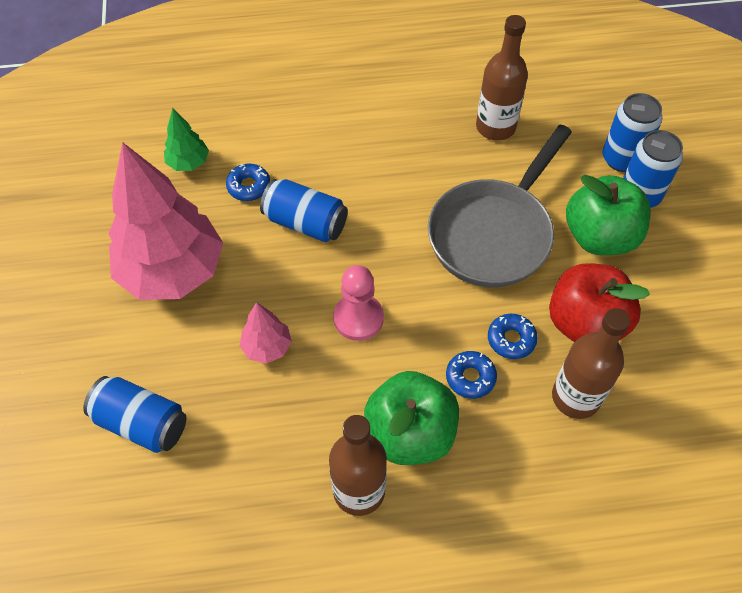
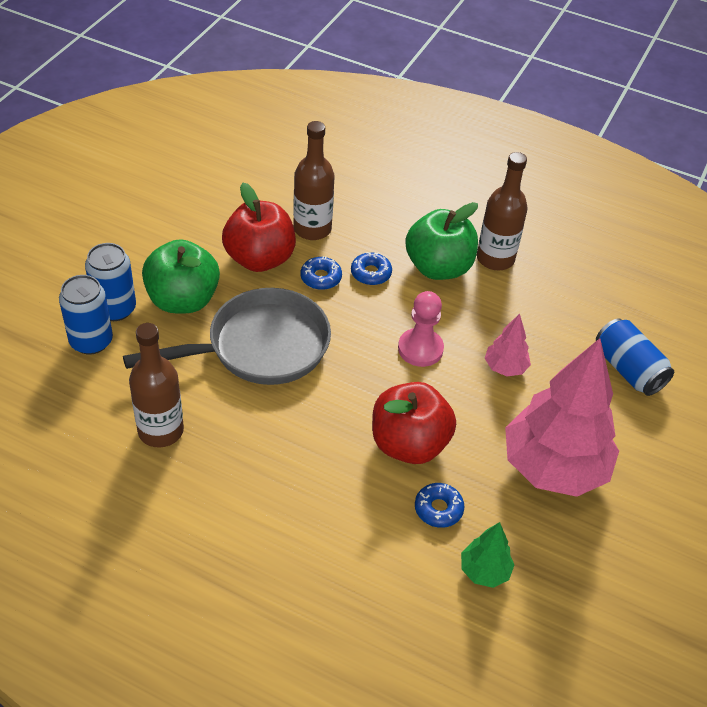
camera: 150 degrees left, 10 degrees down
(305, 223) = (409, 444): blue can -> red apple

